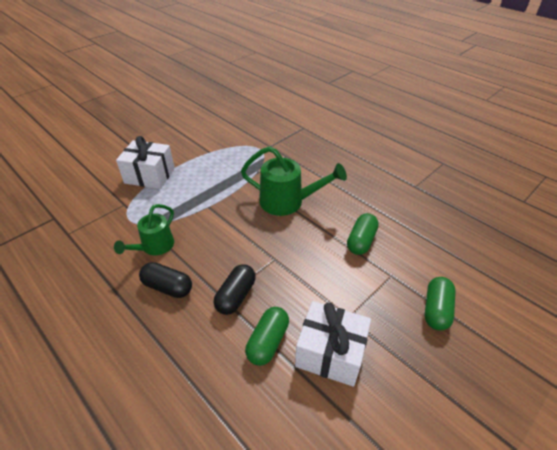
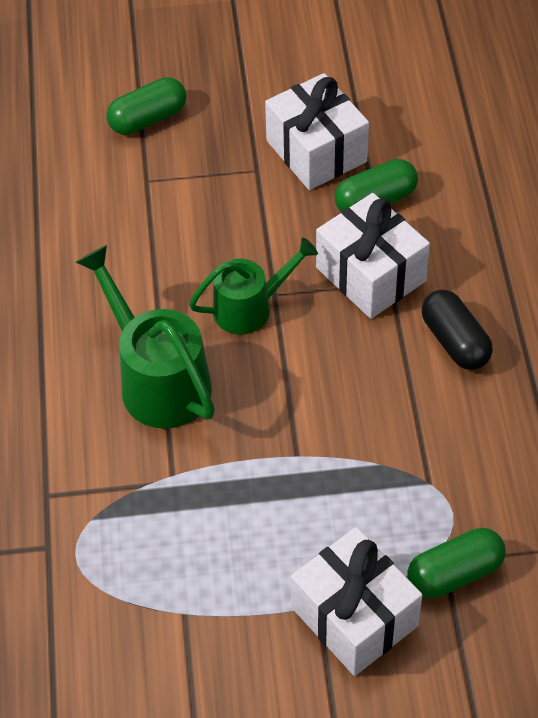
camera: 140 degrees left, 10 degrees up
(154, 247) = (438, 424): green watering can -> green watering can (251, 307)
(236, 296) = (371, 274): black capsule -> white gift
(361, 241) = (126, 245): green capsule -> green capsule (454, 573)

